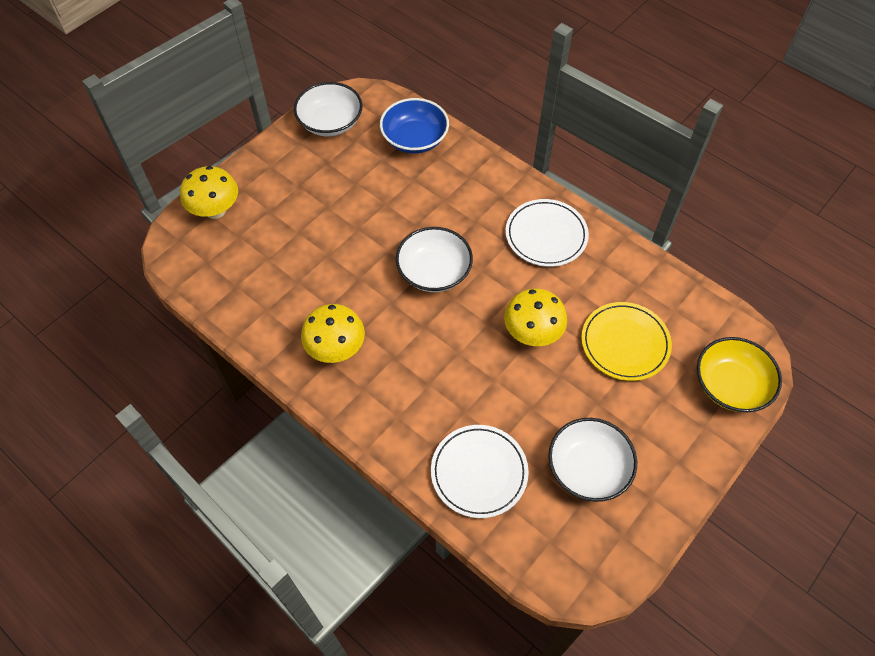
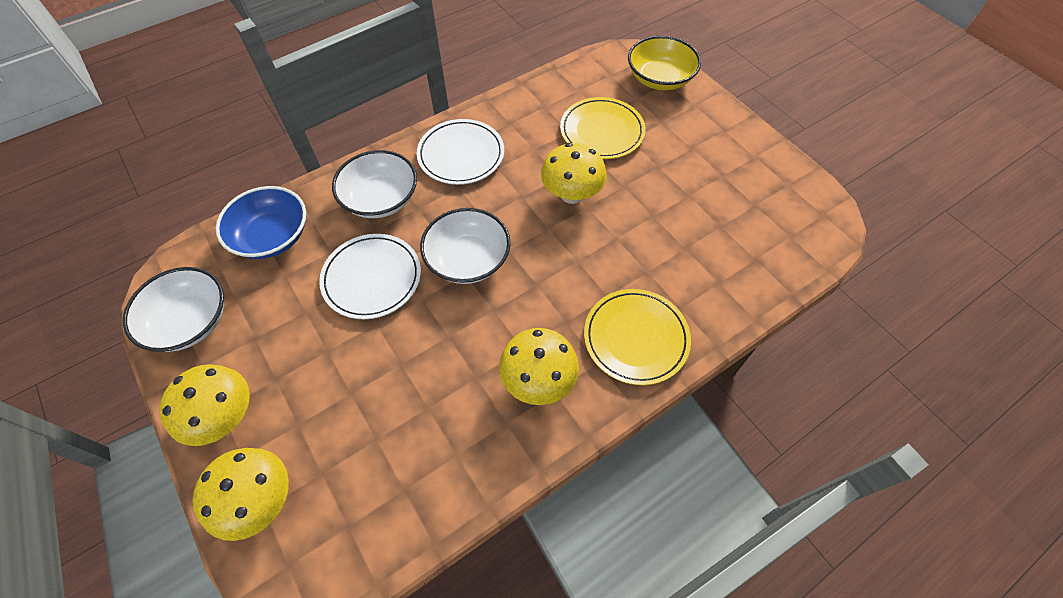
camera: 75 degrees left, 0 degrees up
(266, 170) = (225, 417): none -> yellow mushroom
(393, 413) = (636, 338): none -> yellow plate
(479, 472) = (716, 275): white plate -> white plate (372, 278)
(588, 468) = (722, 191): white bowl -> white bowl (380, 199)

